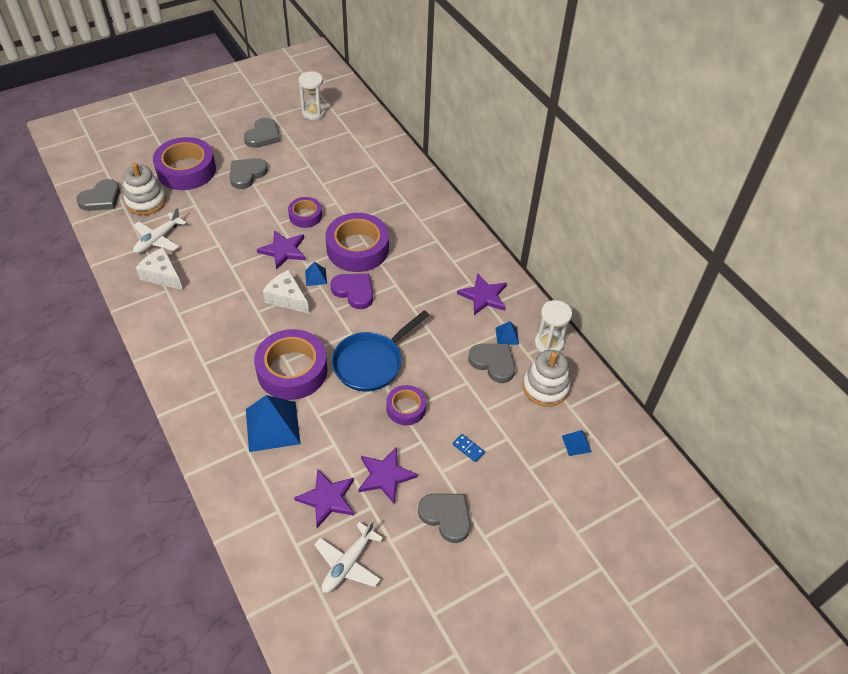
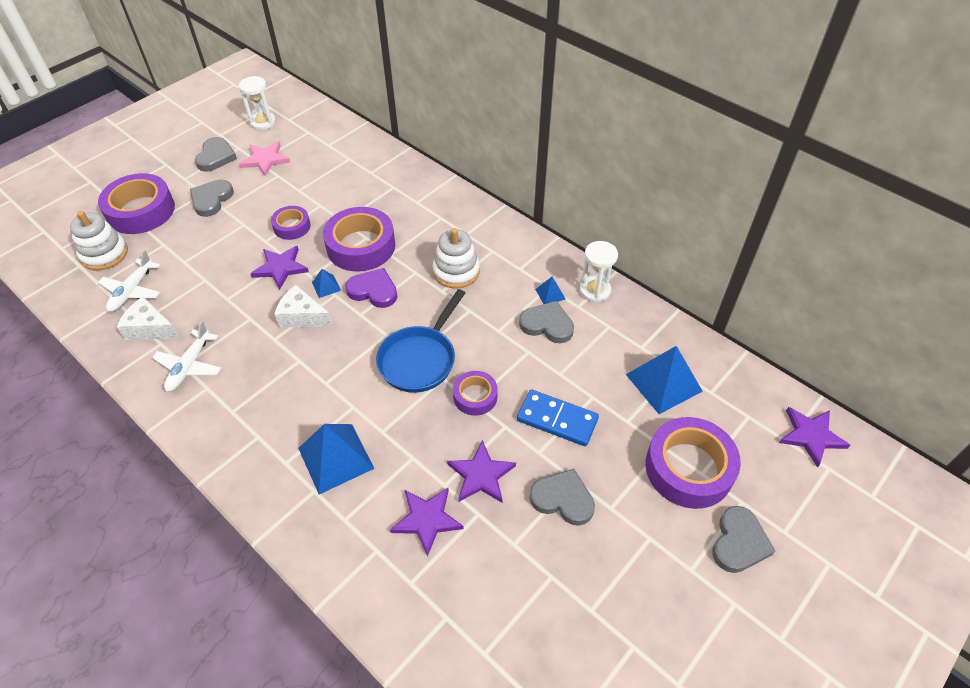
camera: 15 degrees left, 0 degrees up
(101, 198) = (49, 264): grey heart -> grey heart (739, 542)
(292, 370) = (336, 391): purple tape -> purple tape (688, 468)
(304, 148) = (265, 160): none -> pink star
(348, 563) = (477, 585): white plane -> white plane (189, 366)
(468, 448) = (557, 420): blue domino -> blue domino, size x2.21
(483, 296) = (511, 261): purple star -> purple star (811, 436)
(545, 387) = (609, 335): white stacking toy -> white stacking toy (456, 271)
(576, 443) = (663, 382): blue pyramid -> blue pyramid, size x2.12

